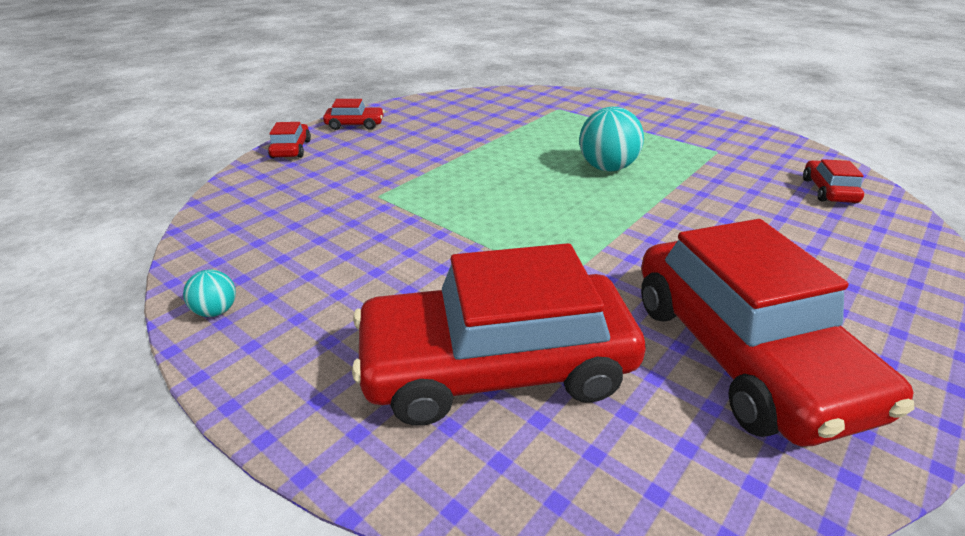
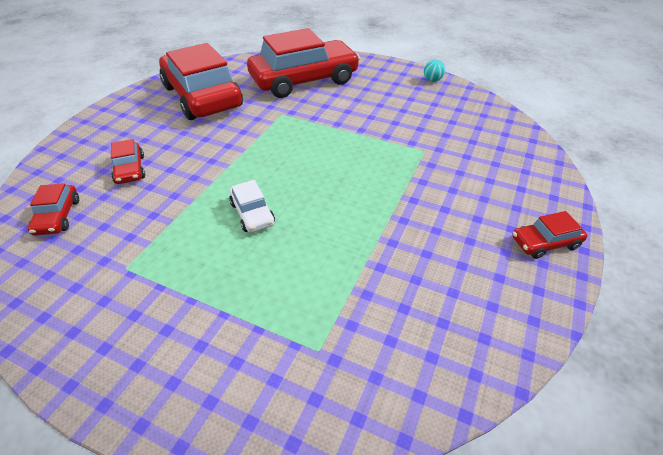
camera: 165 degrees right, 10 degrees up
(291, 149) = (551, 188): red car -> red car (130, 169)
(607, 168) = (252, 213): turquoise ball -> white car

